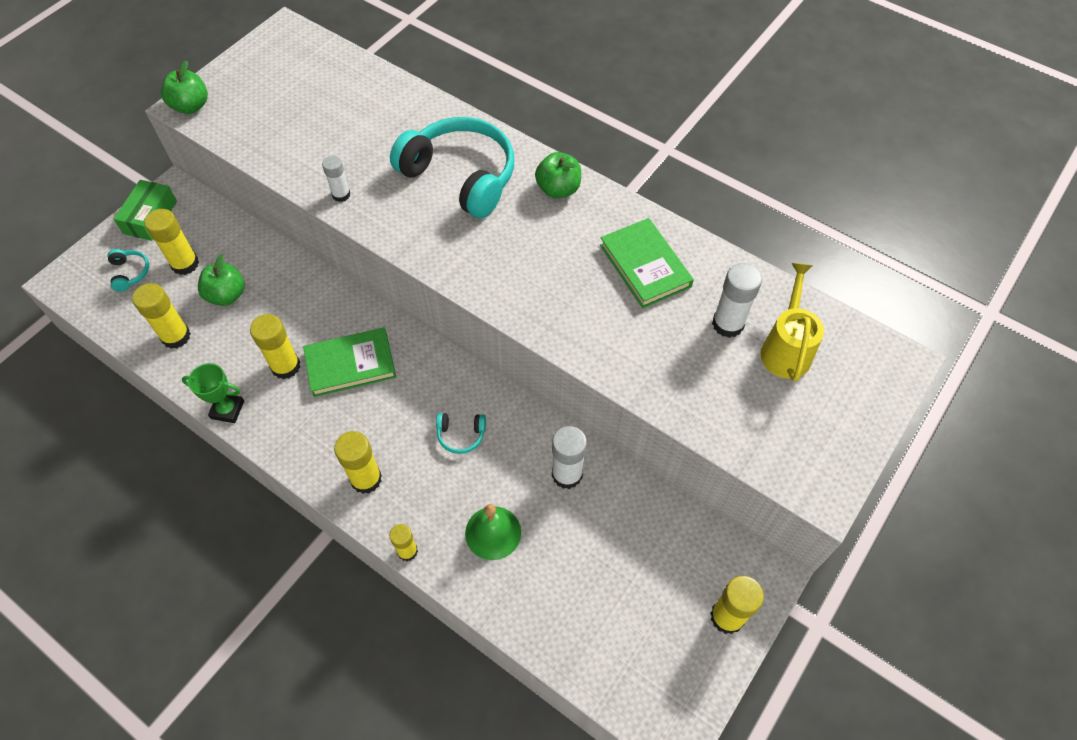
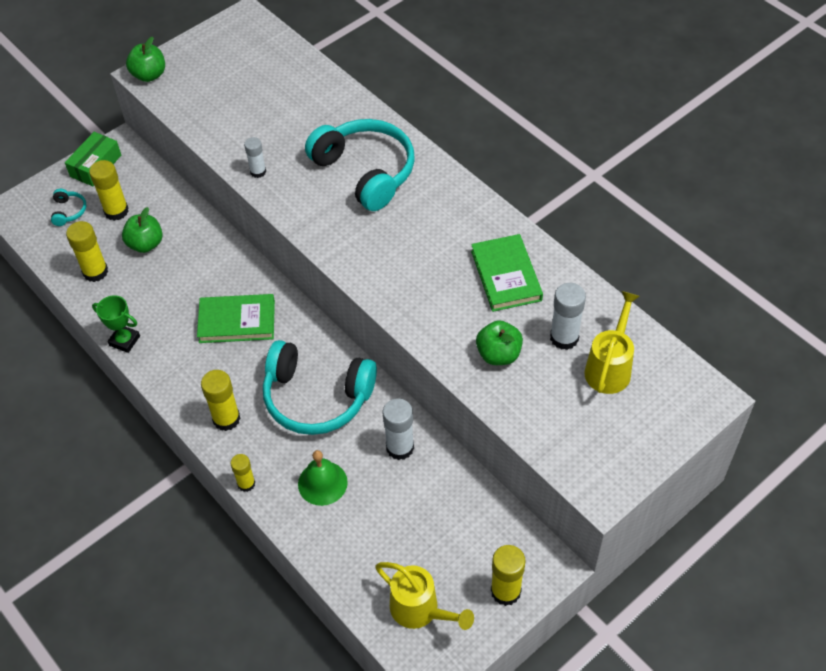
camera: 15 degrees right, 5 degrees down
(285, 366) = (181, 313): yellow glue stick -> none
(461, 435) = (316, 398): turquoise headphones -> turquoise headphones, size x2.46
(558, 189) = (449, 196): green apple -> green apple (498, 354)
(641, 661) = (420, 610): none -> yellow watering can

